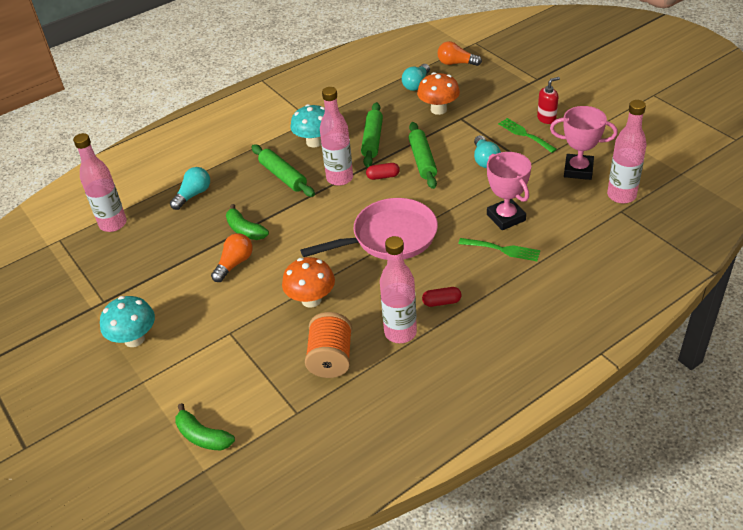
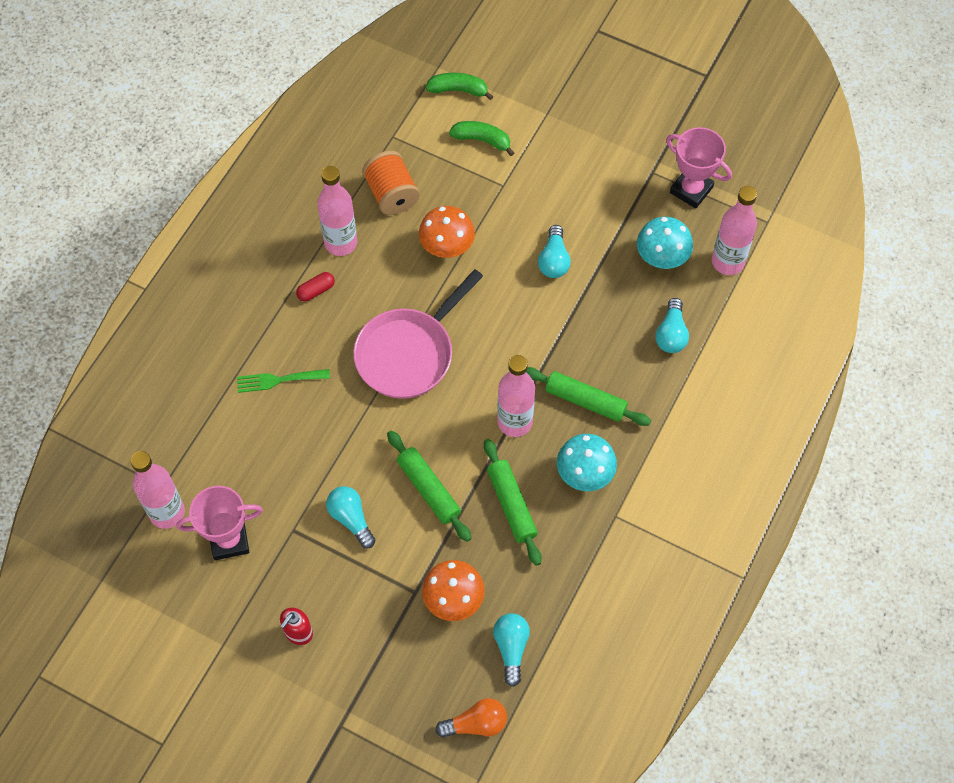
camera: 150 degrees right, 20 degrees up
(134, 339) = (588, 147): turquoise mushroom -> turquoise mushroom (661, 258)
(234, 264) = (554, 260): orange light bulb -> turquoise light bulb
(245, 230) = (574, 306): green banana -> green banana (482, 140)
(383, 176) = (464, 444): red capsule -> none
(506, 217) = (291, 429): pink trophy -> pink trophy (691, 190)
(525, 134) = (317, 587): green fork -> none

